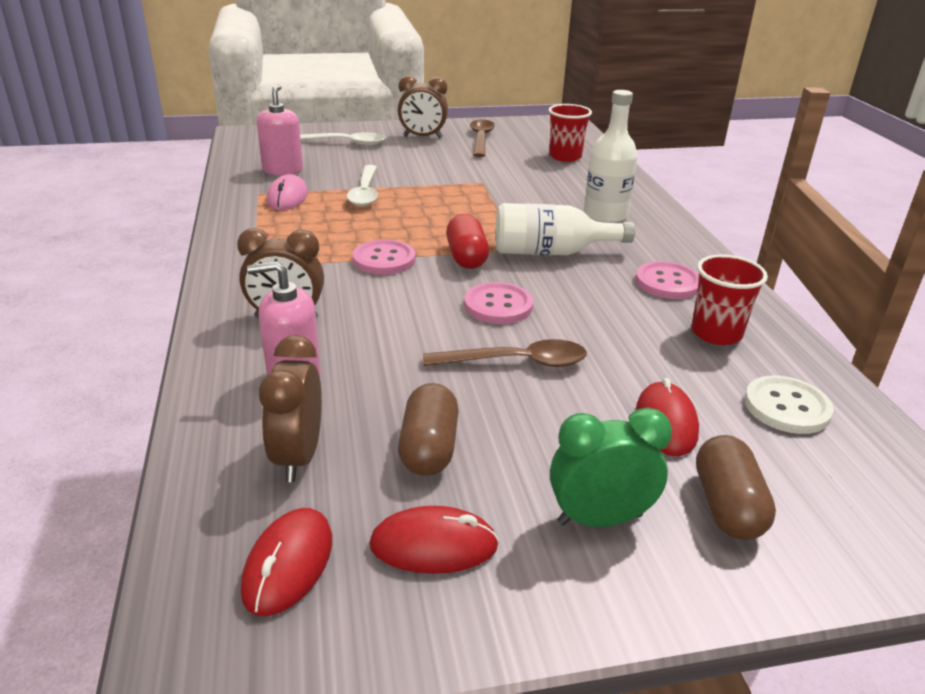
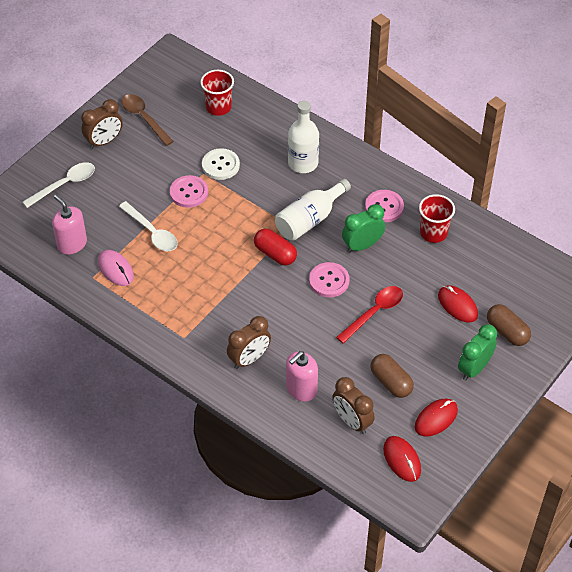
camera: 40 degrees left, 20 degrees up
(384, 259) = (239, 285): pink button -> pink button (189, 192)
(516, 362) = (374, 313): brown spoon -> red spoon
(590, 298) = (362, 245): none -> green clock
(786, 407) = (491, 263): white button -> white button (220, 165)

